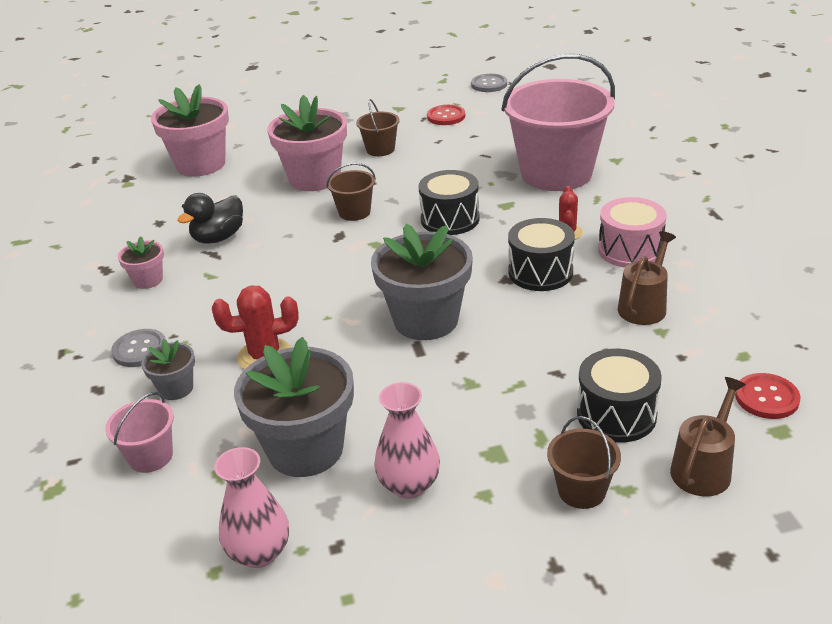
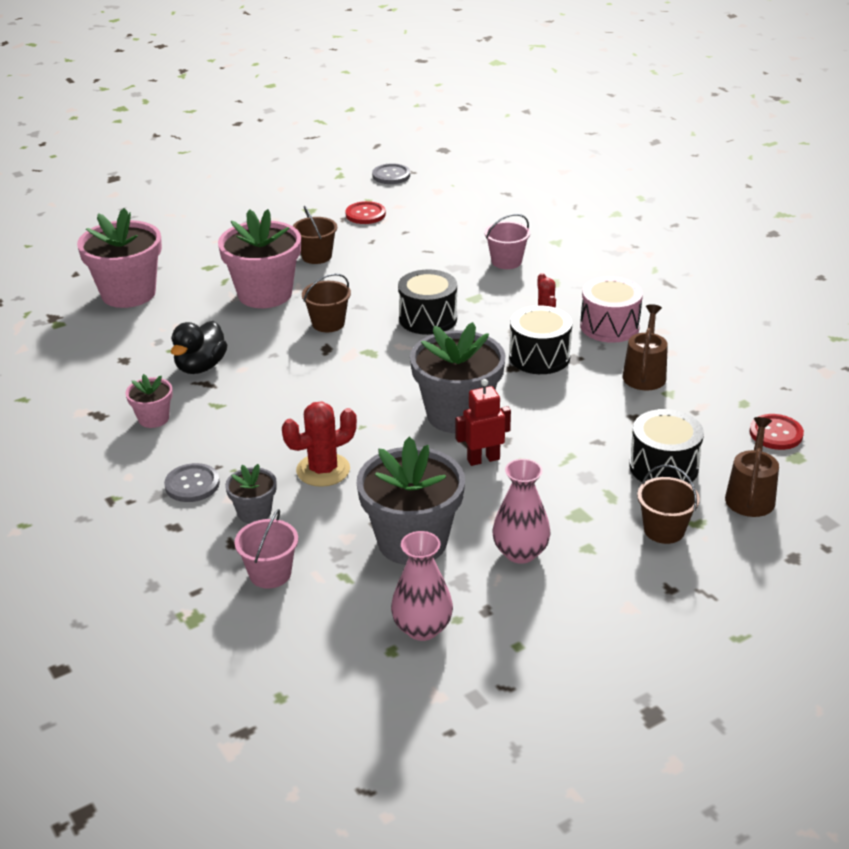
camera: 20 degrees left, 0 degrees up
(426, 372) = (483, 459): none -> red robot
(556, 173) = (506, 261): pink bucket -> pink bucket, size x0.43

